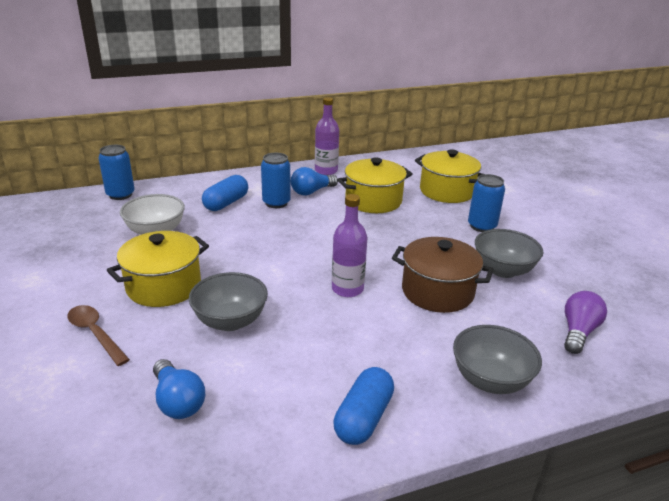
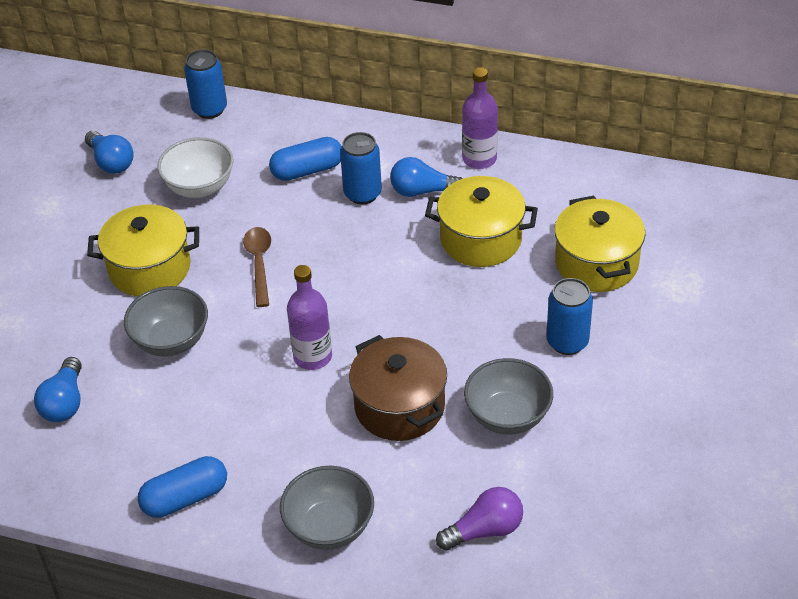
camera: 40 degrees right, 15 degrees up
(66, 240) = (111, 162): none -> blue light bulb
(95, 333) = (55, 298): brown spoon -> brown spoon (259, 264)

